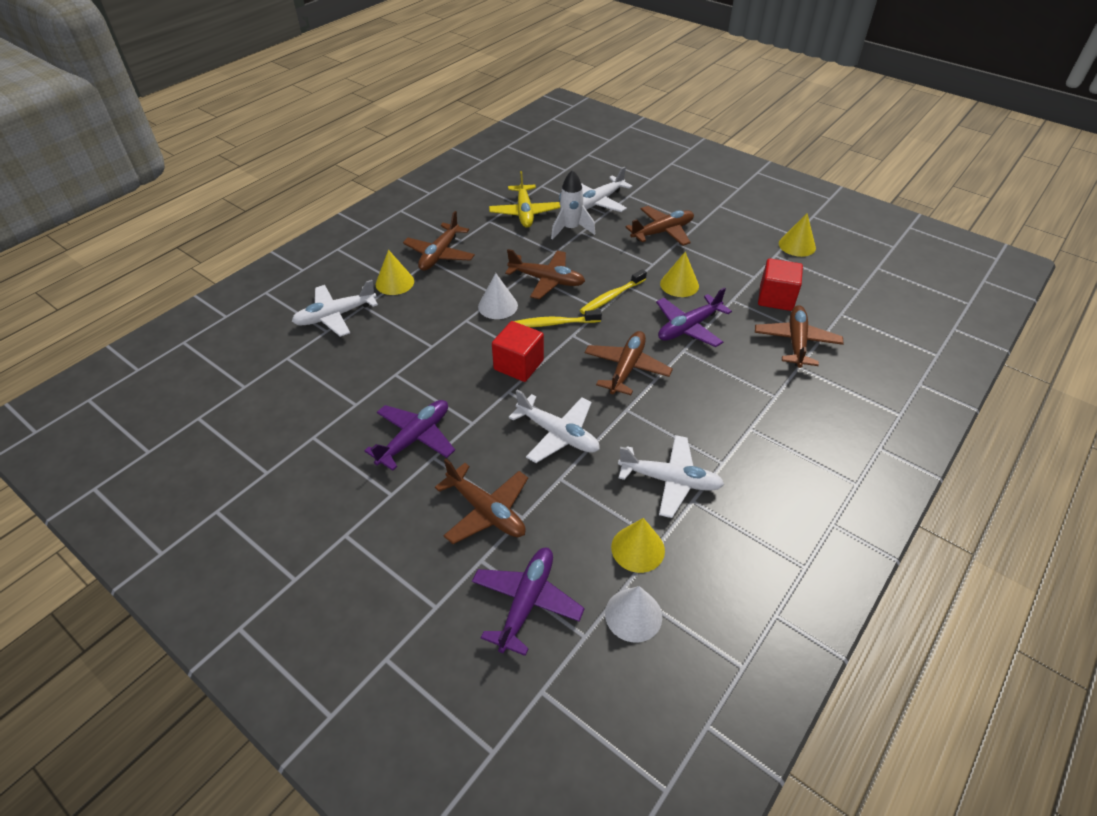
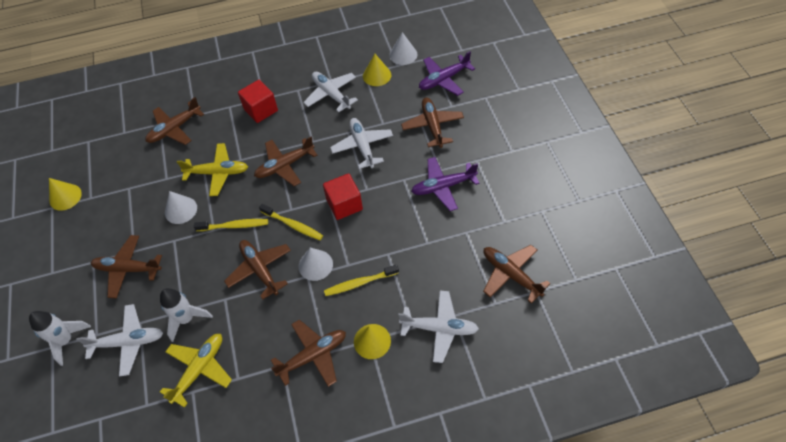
camera: 140 degrees left, 10 degrees up
(280, 388) = (511, 274): none -> brown plane
(441, 312) = (359, 283): none -> yellow toothbrush
(645, 184) = (66, 340): none -> white rocket
(679, 284) = (181, 210): yellow cone -> white cone
(688, 327) = (218, 173): purple plane -> yellow plane
(776, 298) = (141, 163): red cube -> red cube (261, 110)

